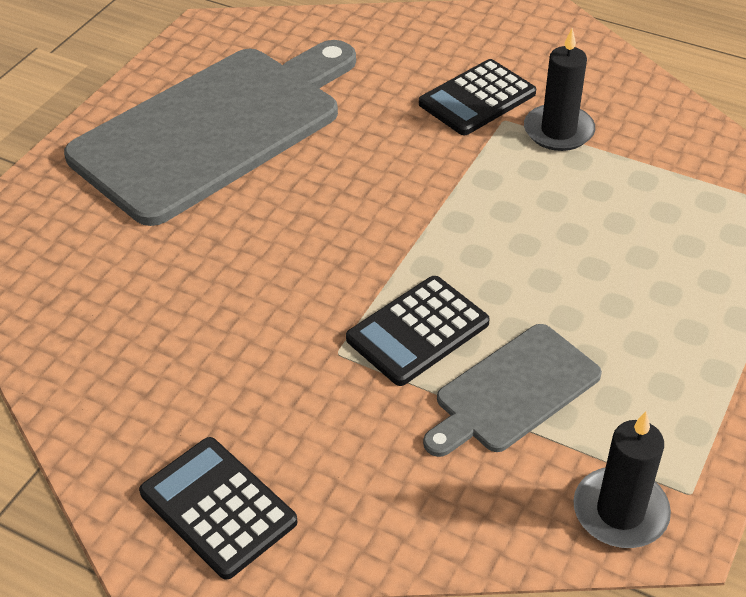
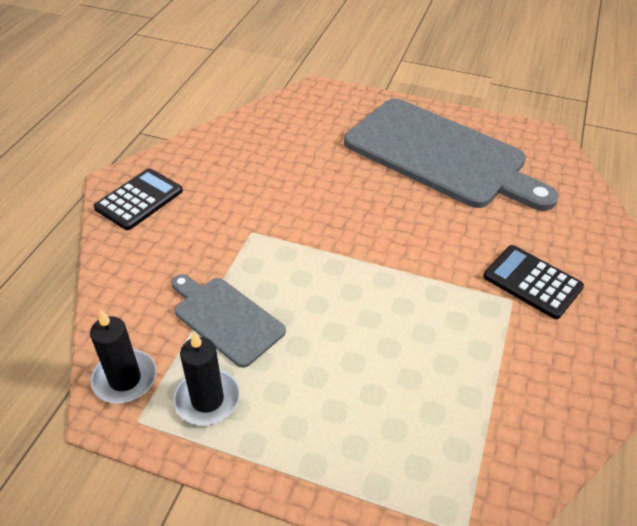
camera: 80 degrees right, 0 degrees up
(418, 331) = (274, 267): black calculator -> none
(558, 131) = (512, 336): black candle -> black candle (207, 399)

